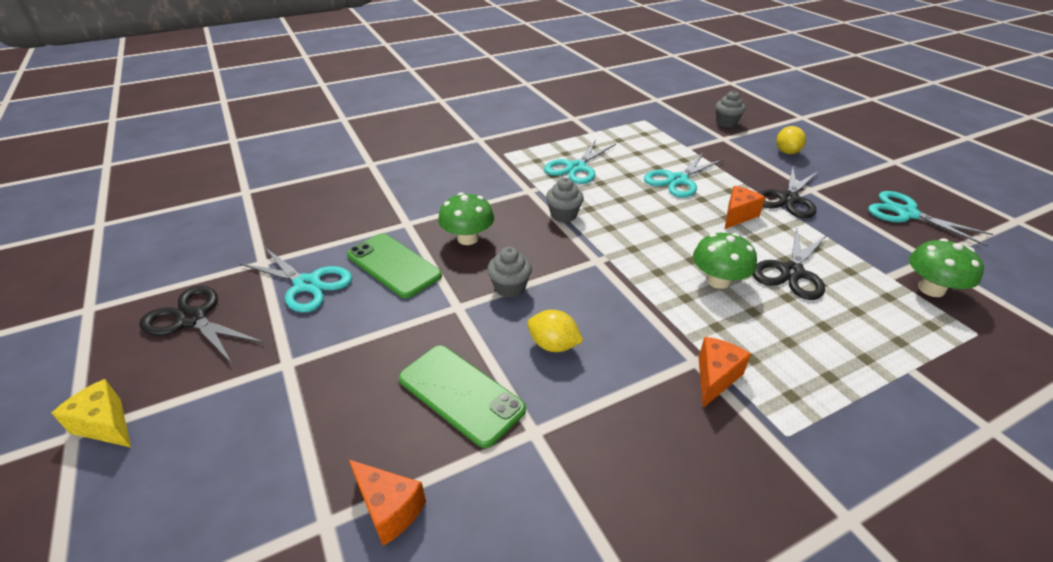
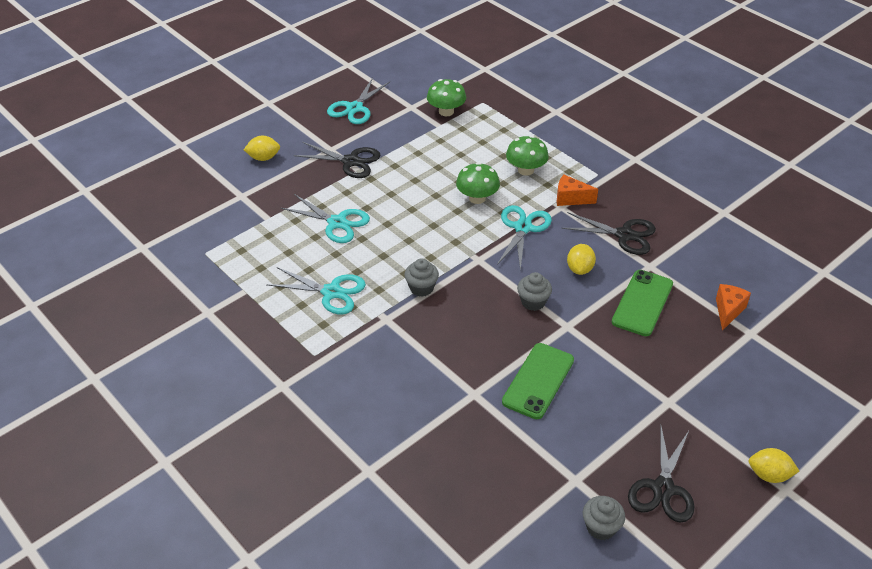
camera: 105 degrees left, 5 degrees up
(106, 425) = (769, 475): yellow cheese -> yellow lemon
(307, 284) = (587, 430): turquoise scissors -> turquoise scissors (523, 228)
(468, 238) = (481, 343): green mushroom -> green mushroom (526, 170)
(726, 123) = (203, 194): grey cupcake -> grey cupcake (601, 527)
(738, 215) = (386, 188): orange cheese -> none
(791, 272) = (452, 165): black scissors -> black scissors (624, 235)

